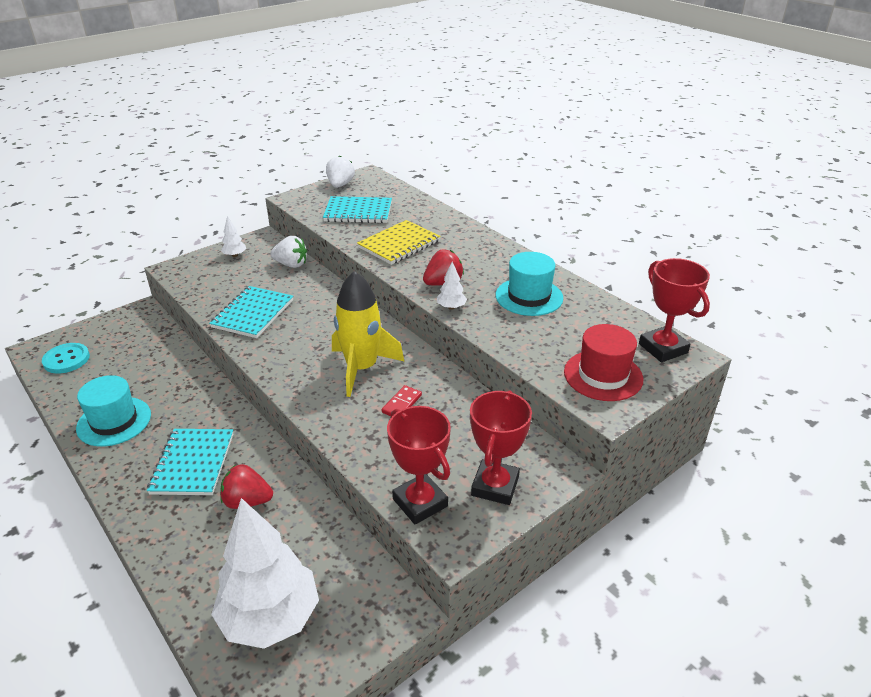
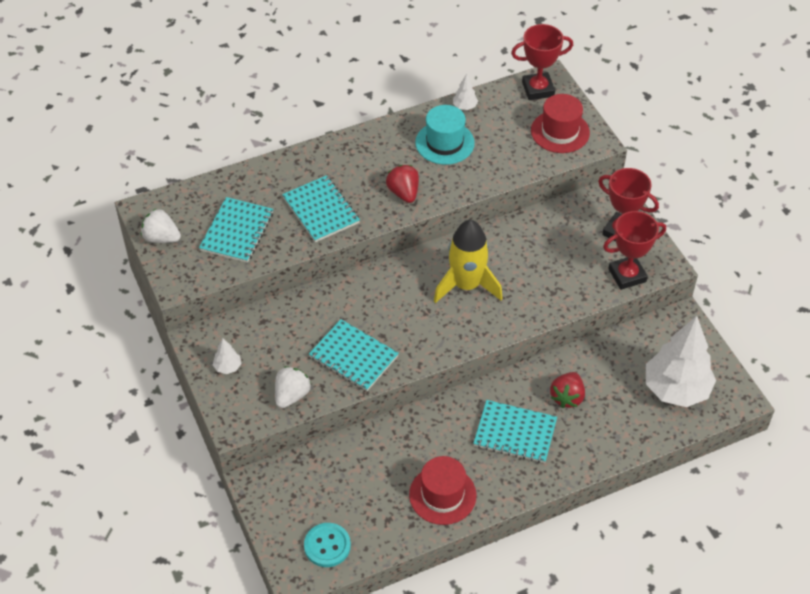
camera: 75 degrees left, 15 degrees up
(114, 421) = (442, 495): turquoise hat -> red hat
(291, 264) = (269, 318): white strawberry -> white strawberry (291, 395)
(399, 244) = (321, 210): yellow notebook -> turquoise notebook
(402, 404) = (520, 267): red domino -> none
(451, 307) = (444, 195): white tree -> white tree (465, 106)

